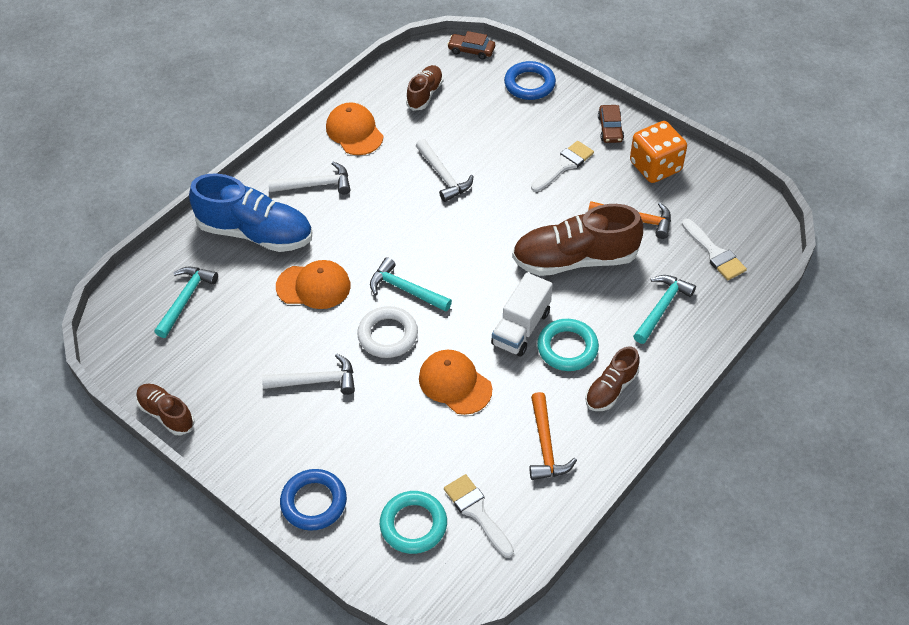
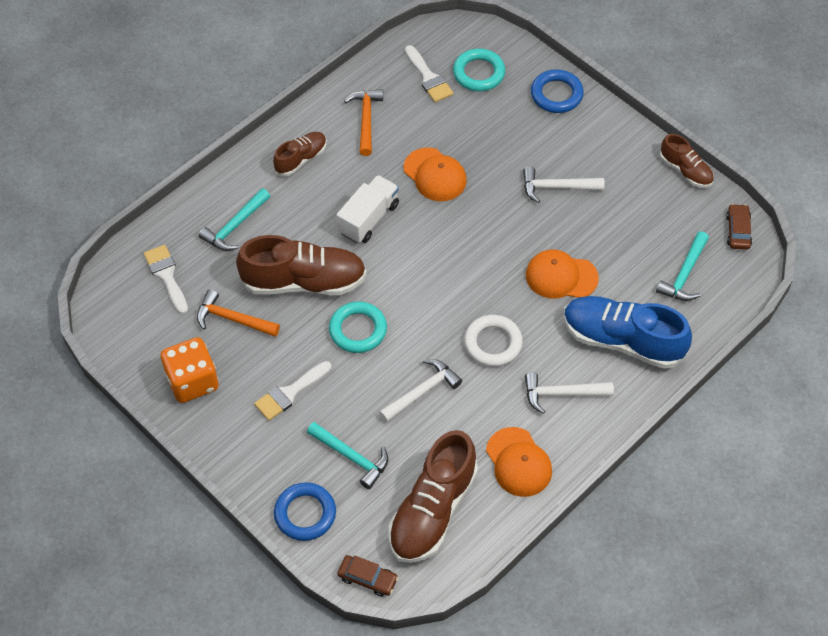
camera: 175 degrees left, 5 degrees up
(388, 335) = (491, 222): white ring -> white ring (493, 343)
(405, 289) = (472, 265): turquoise hammer -> turquoise hammer (352, 457)
(425, 94) = (432, 510): brown shoe -> brown shoe, size x1.86
(443, 176) = (422, 391): white hammer -> white hammer turned 75 degrees clockwise
(567, 348) = (330, 197): turquoise ring -> turquoise ring (358, 330)
(610, 128) = (227, 437): brown car -> brown car (738, 231)

